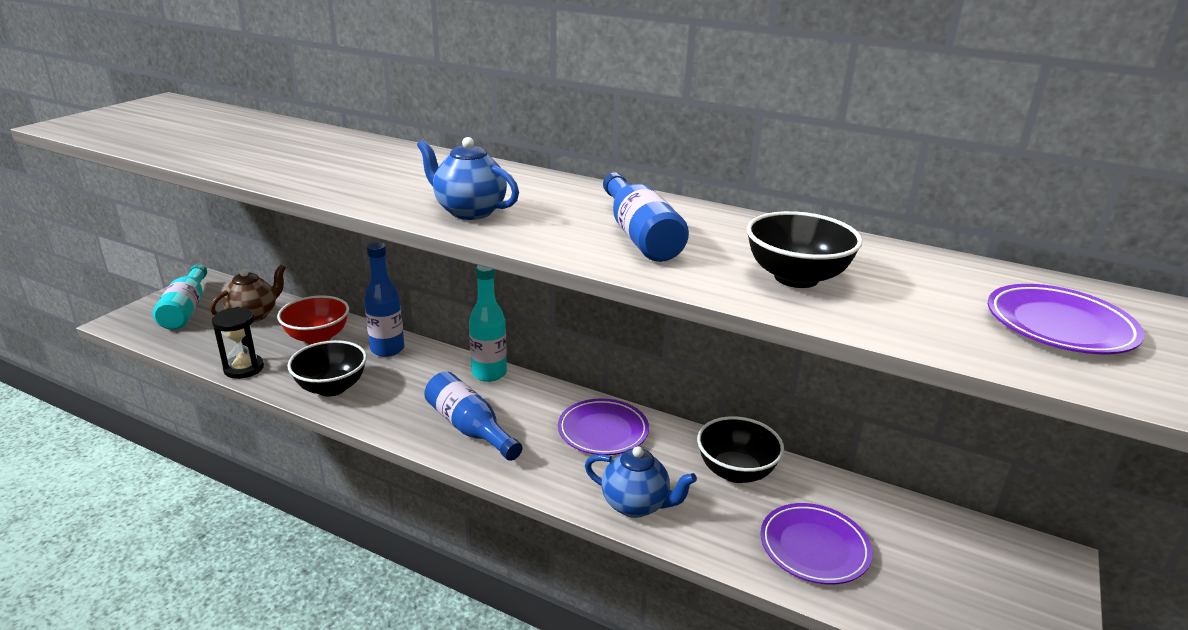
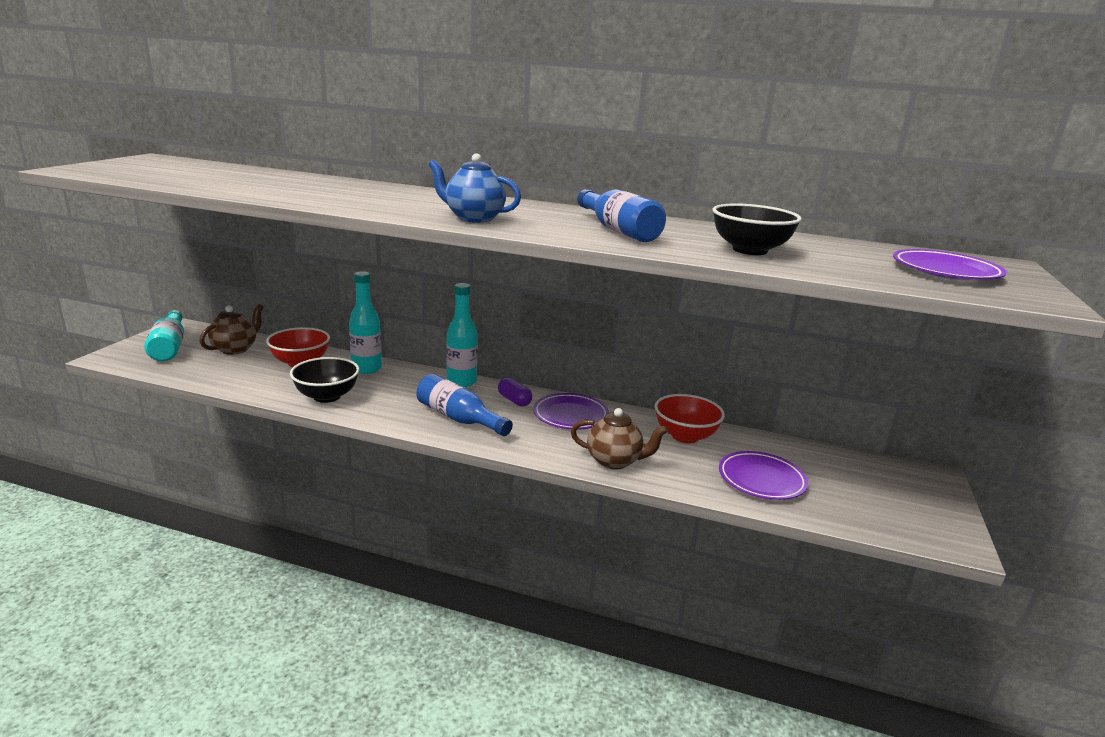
camera: 10 degrees left, 5 degrees down
(244, 368) = (240, 386): black hourglass -> none
(387, 349) = (367, 369): blue bottle -> turquoise bottle
(542, 404) = (514, 400): none -> purple capsule
(636, 505) = (614, 461): blue teapot -> brown teapot
(736, 471) = (685, 436): black bowl -> red bowl

